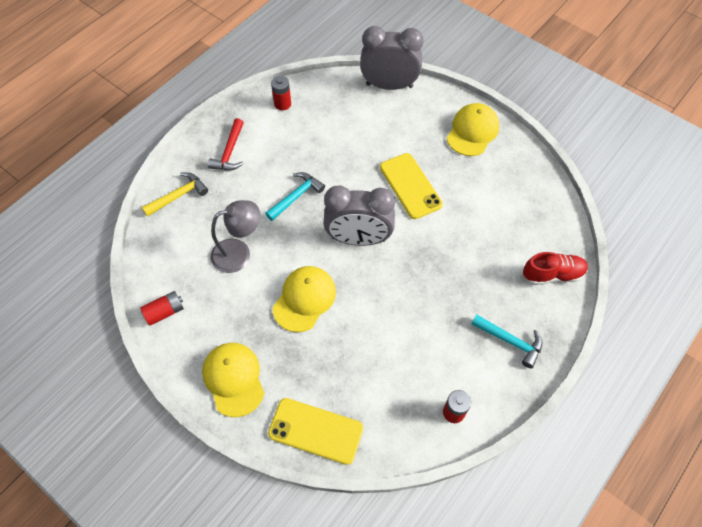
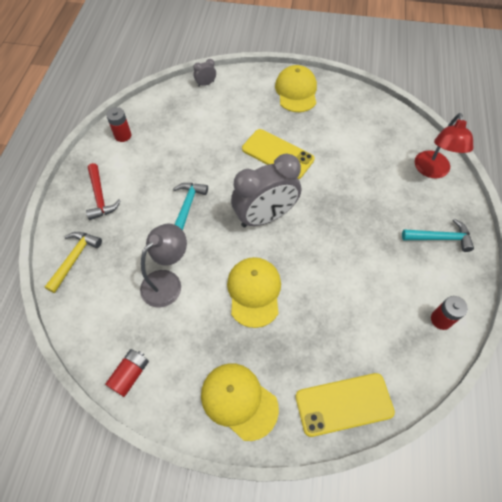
camera: 30 degrees left, 0 degrees up
(389, 85) = (206, 84): grey clock -> grey clock, size x0.40
(552, 274) = (432, 171): red shoe -> red lamp

